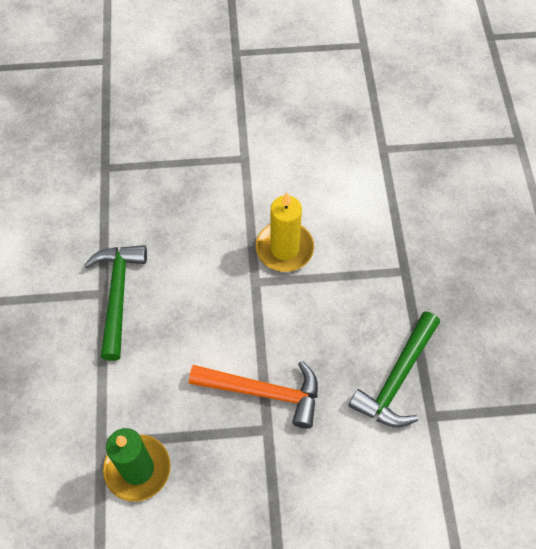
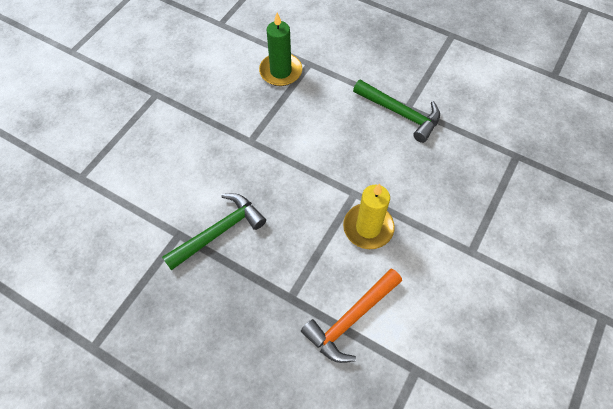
camera: 125 degrees right, 0 degrees up
(263, 392) = (273, 152): orange hammer -> orange hammer (351, 319)
(397, 378) = (219, 232): green hammer -> green hammer turned 75 degrees clockwise

